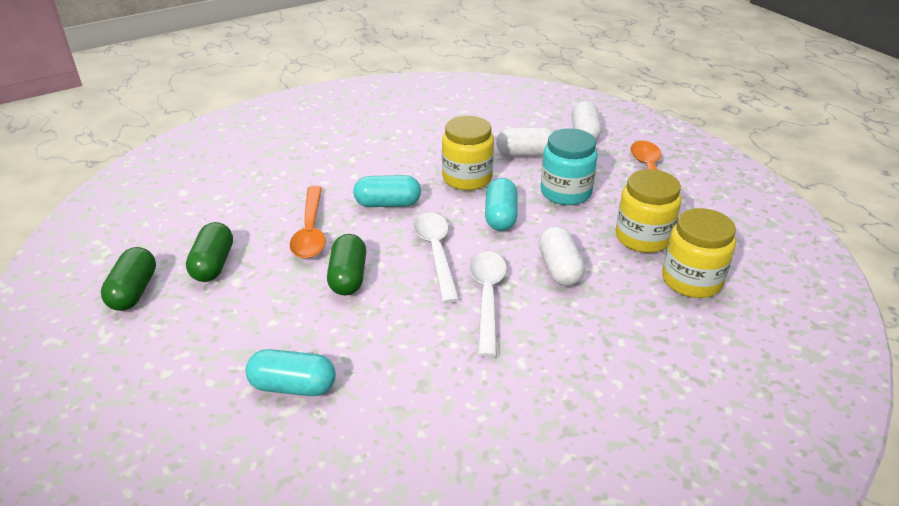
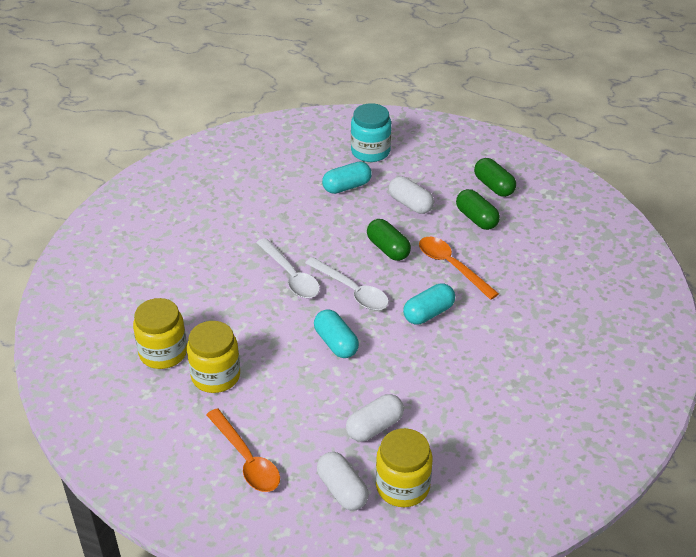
camera: 145 degrees right, 5 degrees up
(467, 178) = (396, 369): yellow jar -> yellow jar (402, 486)
(559, 268) = (260, 318): white capsule -> white capsule (410, 204)
(566, 192) = (305, 395): turquoise jar -> turquoise jar (370, 151)

